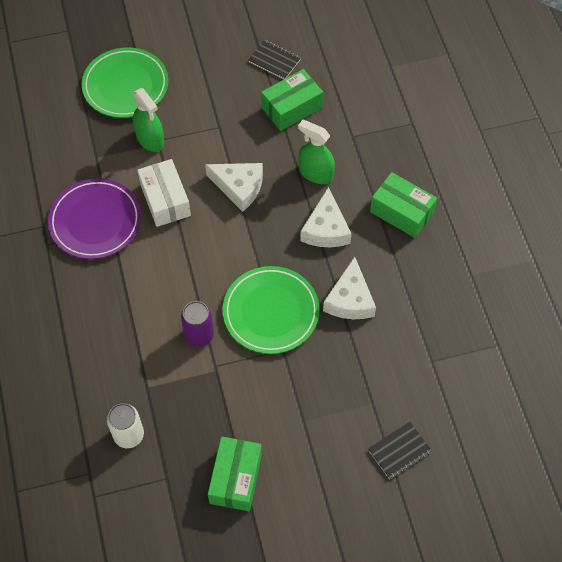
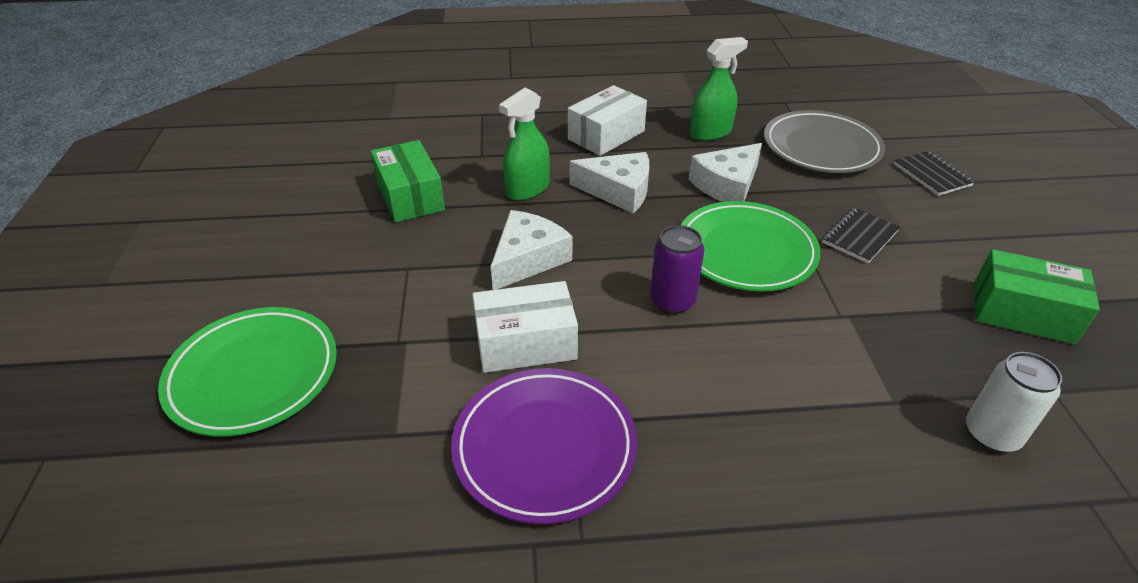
camera: 80 degrees left, 20 degrees down
(150, 139) = (391, 351): green spray bottle -> green spray bottle (710, 132)
(199, 335) = (788, 327): purple can -> purple can (672, 301)
(274, 60) = (318, 202): black notebook -> black notebook (860, 237)
(350, 299) = (727, 185): white cheese -> white cheese turned 120 degrees clockwise
(401, 212) = (606, 135): green box -> white box
(423, 369) = (821, 147): none -> grey plate

